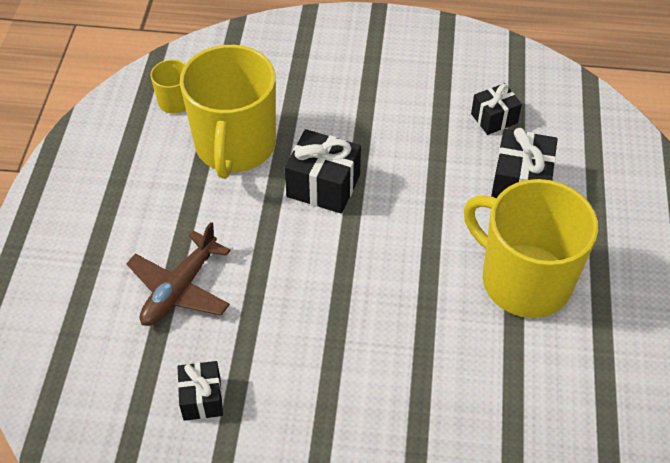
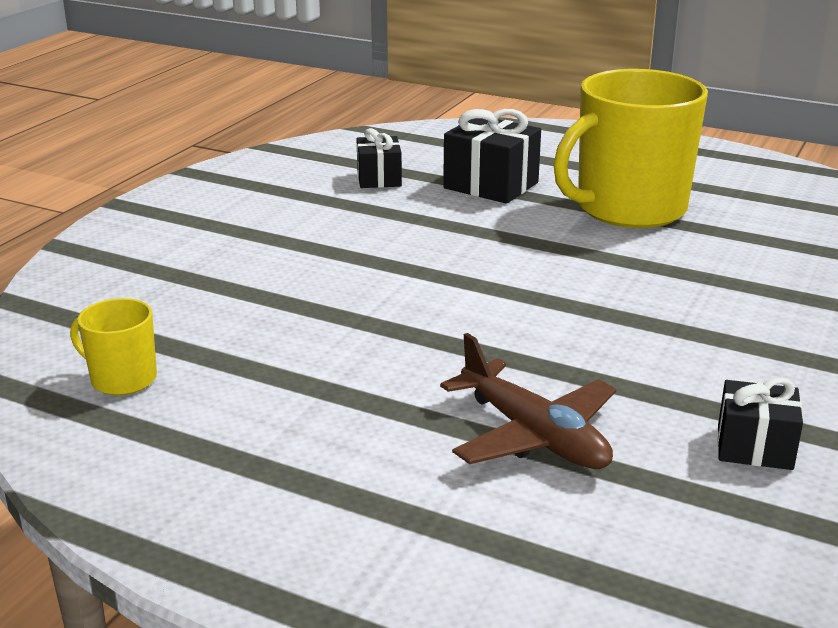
camera: 70 degrees left, 25 degrees down
(235, 146) = (273, 343): yellow mug -> none
(323, 186) = (406, 292): black gift -> none

